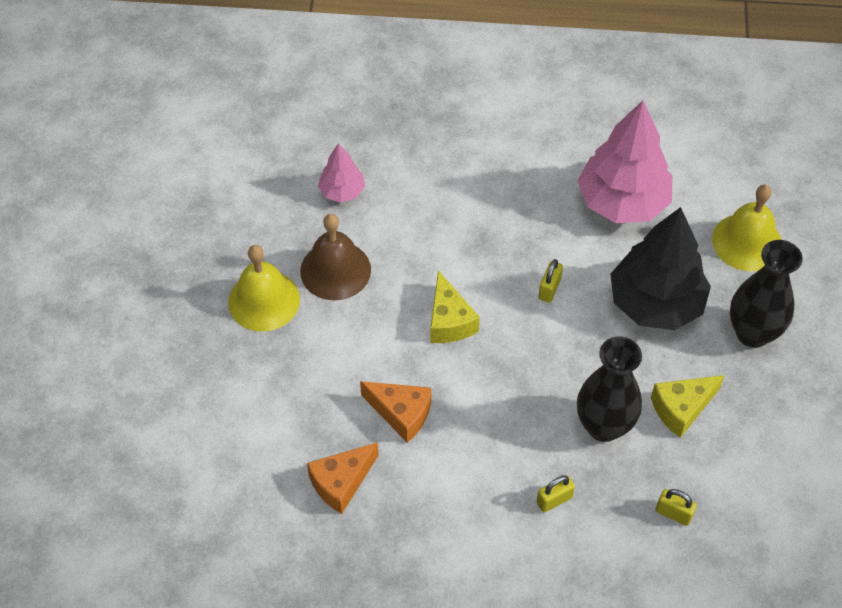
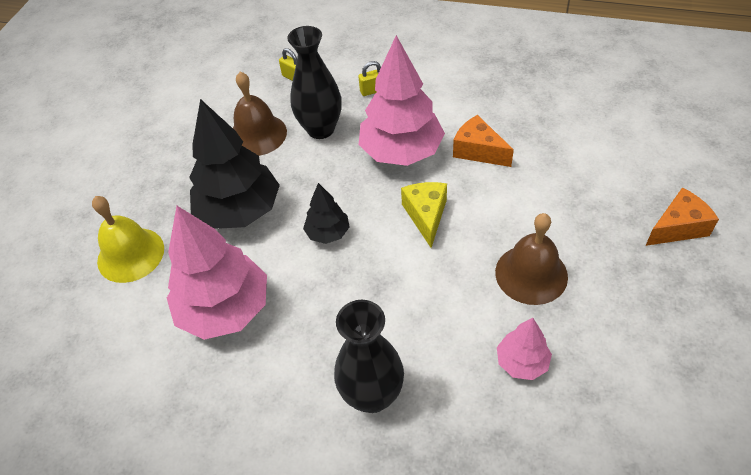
camera: 165 degrees left, 5 degrees down
(264, 300) = (603, 253): yellow bell -> none
(341, 483) = (529, 112): orange cheese -> orange cheese (677, 227)
(493, 402) = (401, 152): none -> pink tree
(549, 289) = (328, 233): yellow padlock -> black tree
(681, 409) = (257, 134): yellow cheese -> brown bell
(752, 333) = (173, 180): black vase -> black vase (372, 395)

